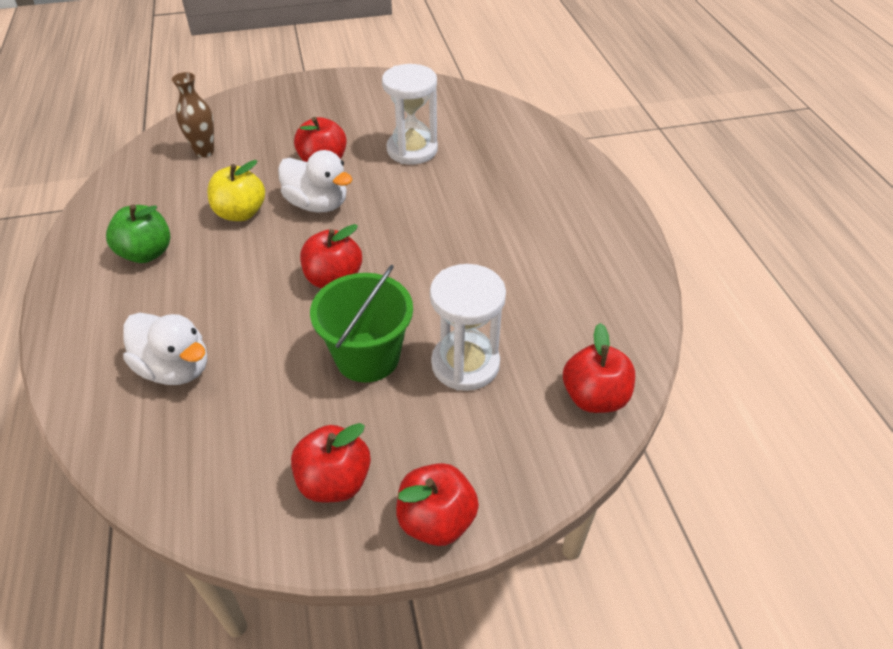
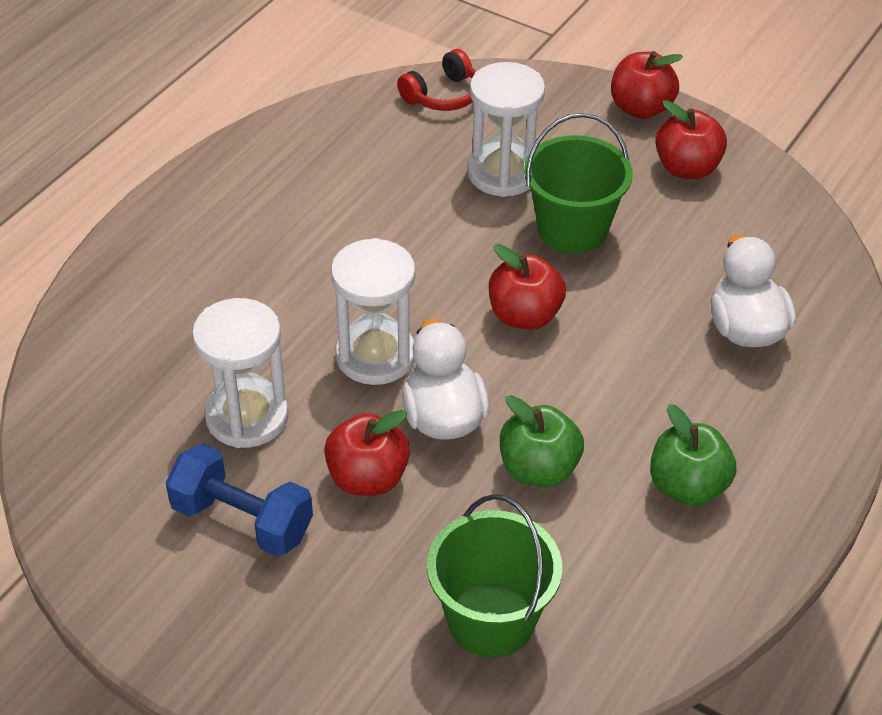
camera: 135 degrees left, 0 degrees up
(204, 151) = (491, 620): brown vase -> green bucket
(240, 213) = (538, 469): yellow apple -> green apple
(357, 121) = (242, 520): none -> blue dumbbell
(389, 207) = (375, 356): none -> white hourglass
(594, 397) = (443, 95): red apple -> red headphones

